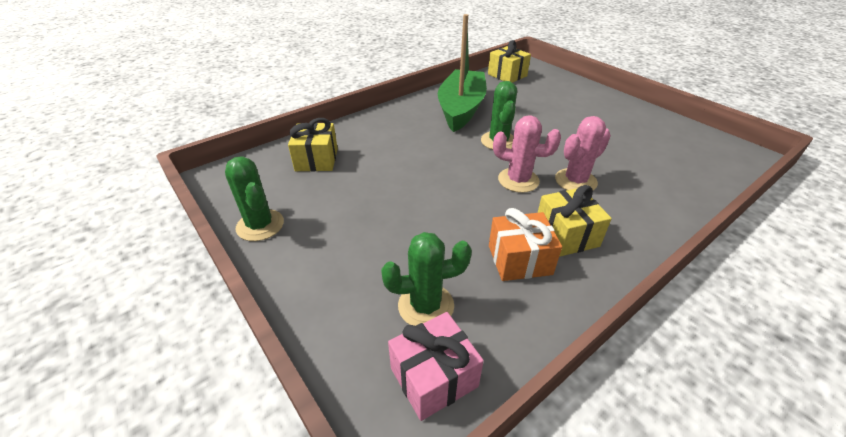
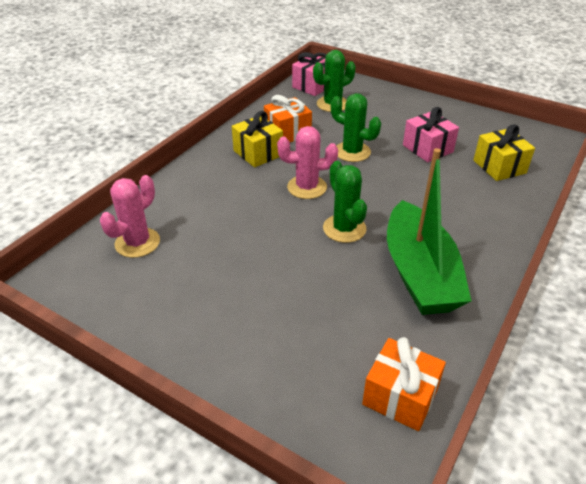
camera: 160 degrees right, 0 degrees up
(260, 225) = (470, 117): green cactus -> green cactus (352, 152)
(362, 194) = (427, 148): none -> pink gift
(507, 75) = (400, 396): yellow gift -> orange gift
(575, 181) = (253, 198): pink cactus -> pink cactus (137, 243)

